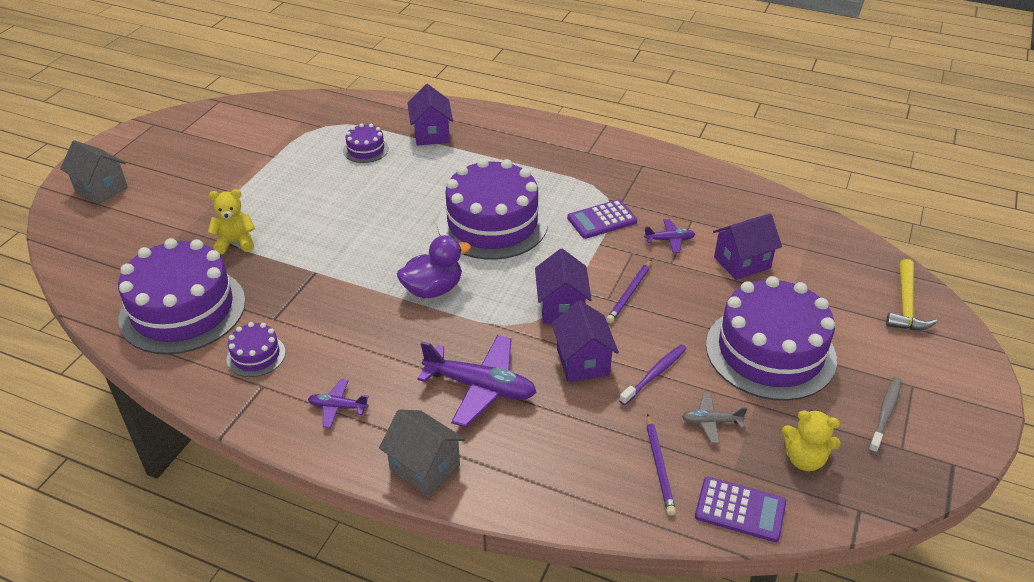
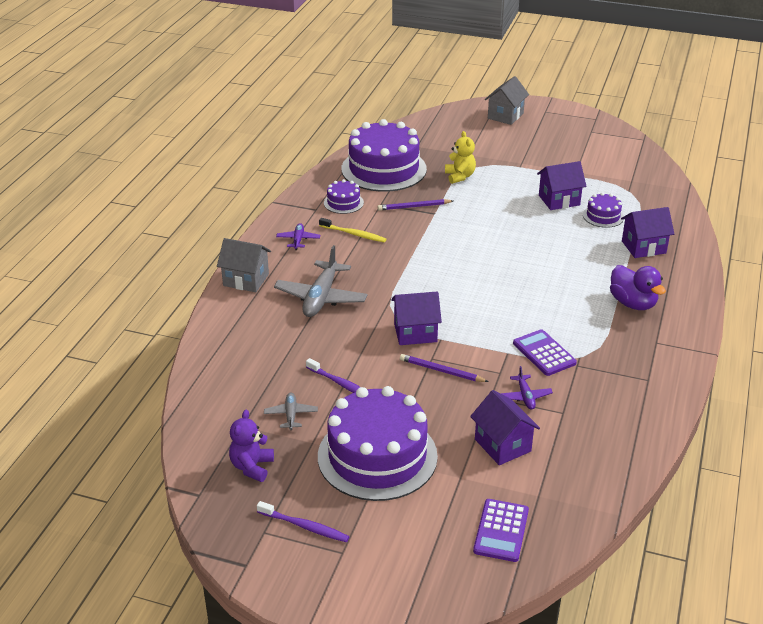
camera: 85 degrees right, 5 degrees down
(340, 348) = (354, 234): none -> yellow toothbrush
(425, 467) = (246, 280): grey house -> grey house turned 75 degrees clockwise
(433, 289) = (425, 267): purple duck -> purple duck (633, 303)
(480, 387) = (321, 297): purple plane -> grey plane
(492, 223) = (519, 290): purple cake -> none
(582, 362) = (352, 346): purple house -> purple house (559, 200)
(659, 466) = (245, 385): purple pencil -> purple pencil (414, 206)
(740, 509) = (203, 426): purple calculator -> purple calculator (501, 531)
(804, 459) = (252, 467): yellow teddy bear -> purple teddy bear
(885, 413) = (305, 526): grey toothbrush -> purple toothbrush
(906, 305) = (462, 567): yellow hammer -> none

